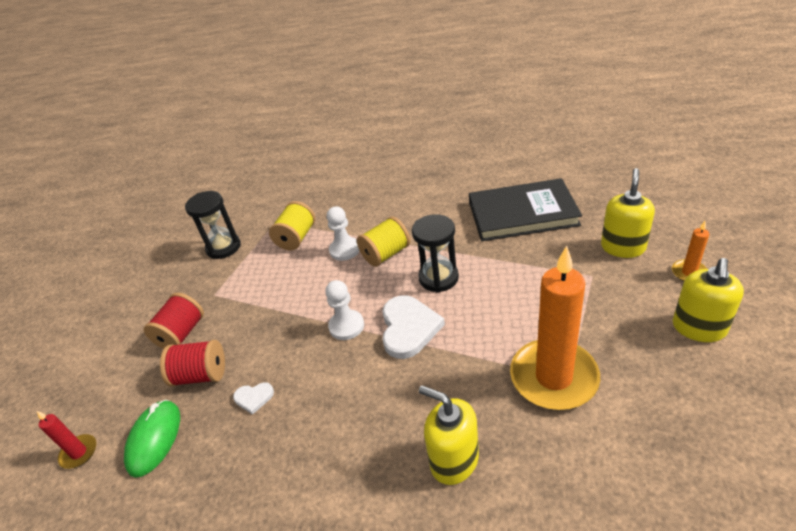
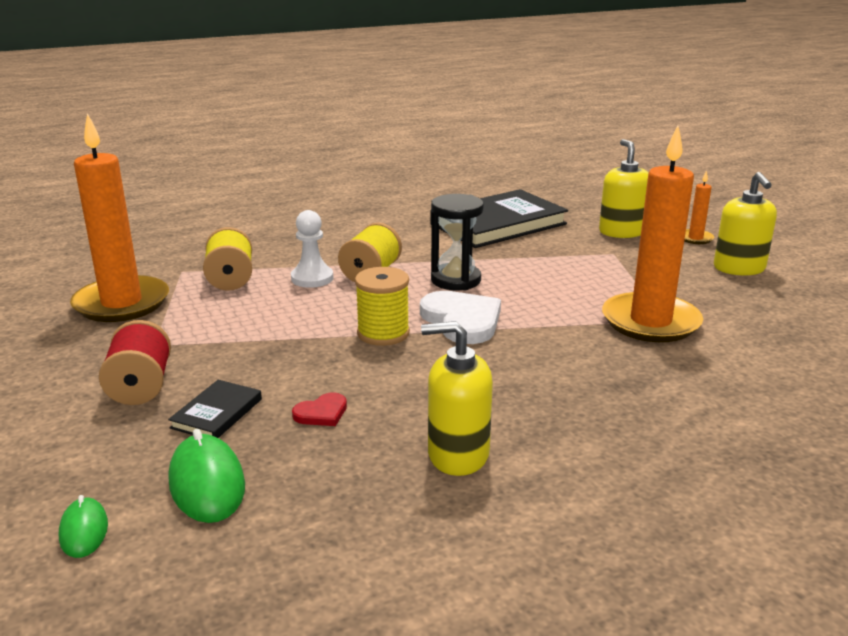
camera: 35 degrees left, 15 degrees down
(79, 453) = (84, 531): red candle -> green mouse
(201, 375) = (217, 413): red spool -> black book
(223, 247) = (122, 303): black hourglass -> orange candle
(254, 398) = (321, 413): white heart -> red heart
(346, 326) = (383, 333): white pawn -> yellow spool
(454, 460) = (617, 396): yellow soap dispenser -> yellow soap dispenser (458, 454)

